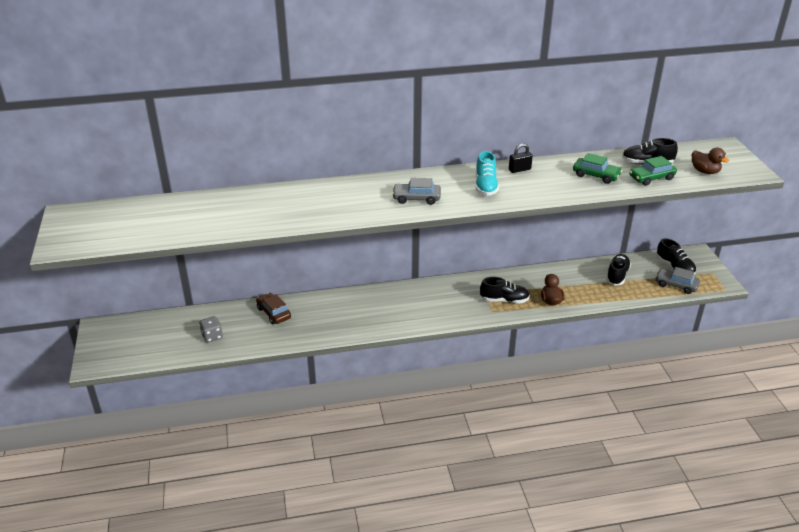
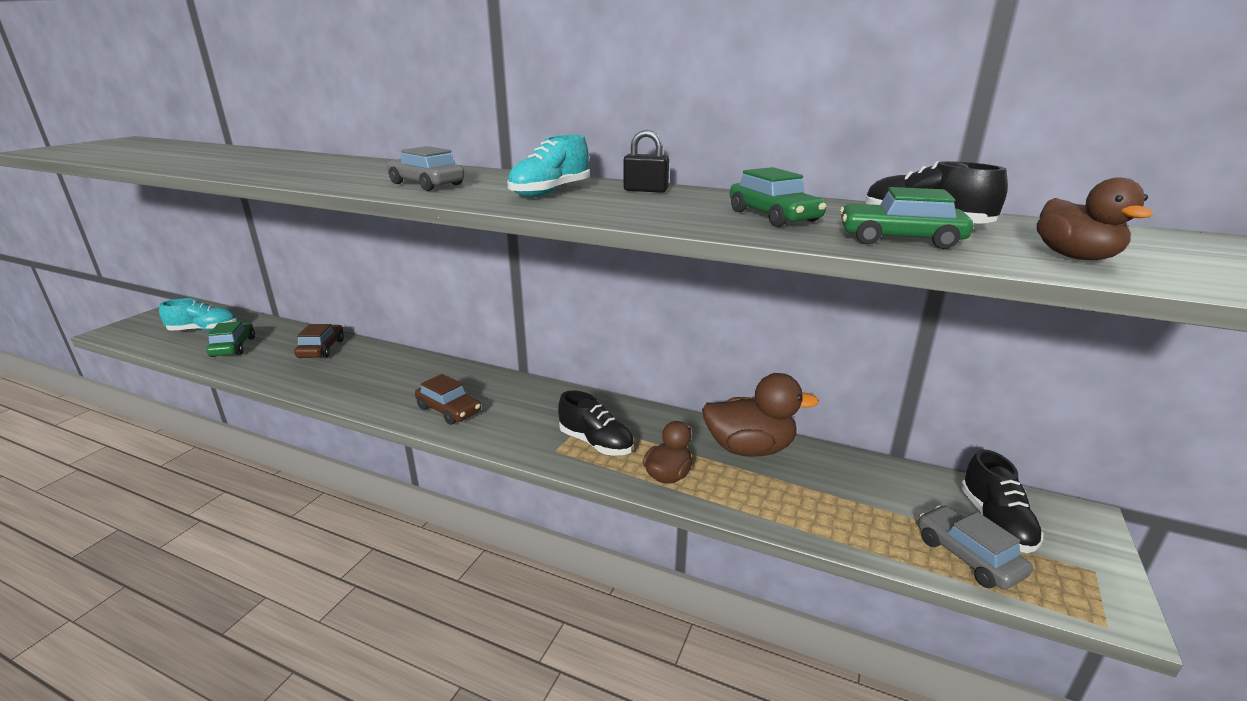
camera: 35 degrees right, 10 degrees down
(162, 335) = (204, 330): none -> turquoise shoe
(212, 336) = (233, 347): grey dice -> green car
(413, 315) = (449, 410): none -> brown car
(567, 274) = (749, 449): none -> brown duck
(617, 275) = (844, 486): black shoe -> none

